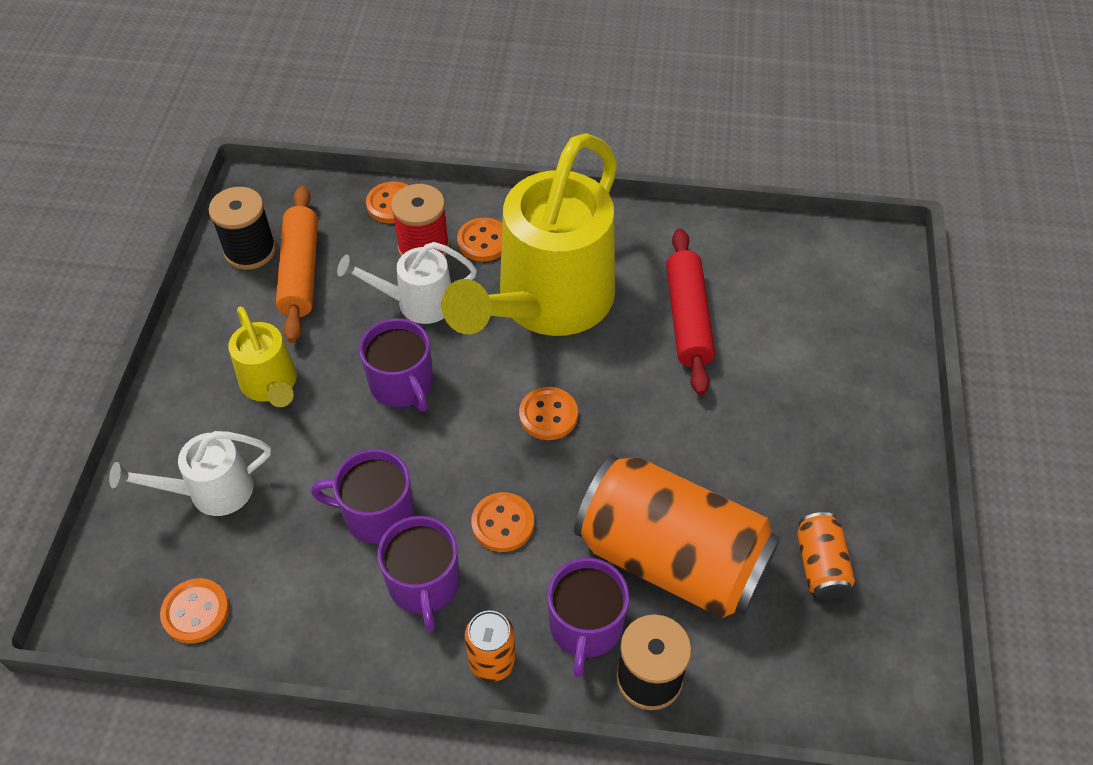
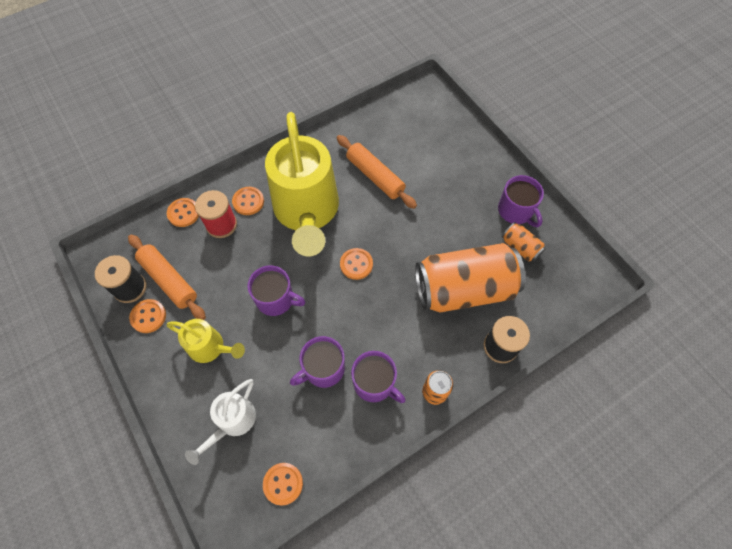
camera: 40 degrees left, 10 degrees up
(416, 302) = (244, 254): white watering can -> none
(503, 523) = (382, 329): orange button -> orange button (148, 316)
(585, 627) = (457, 346): purple mug -> purple mug (516, 211)
(687, 318) = (375, 176): red rolling pin -> orange rolling pin

